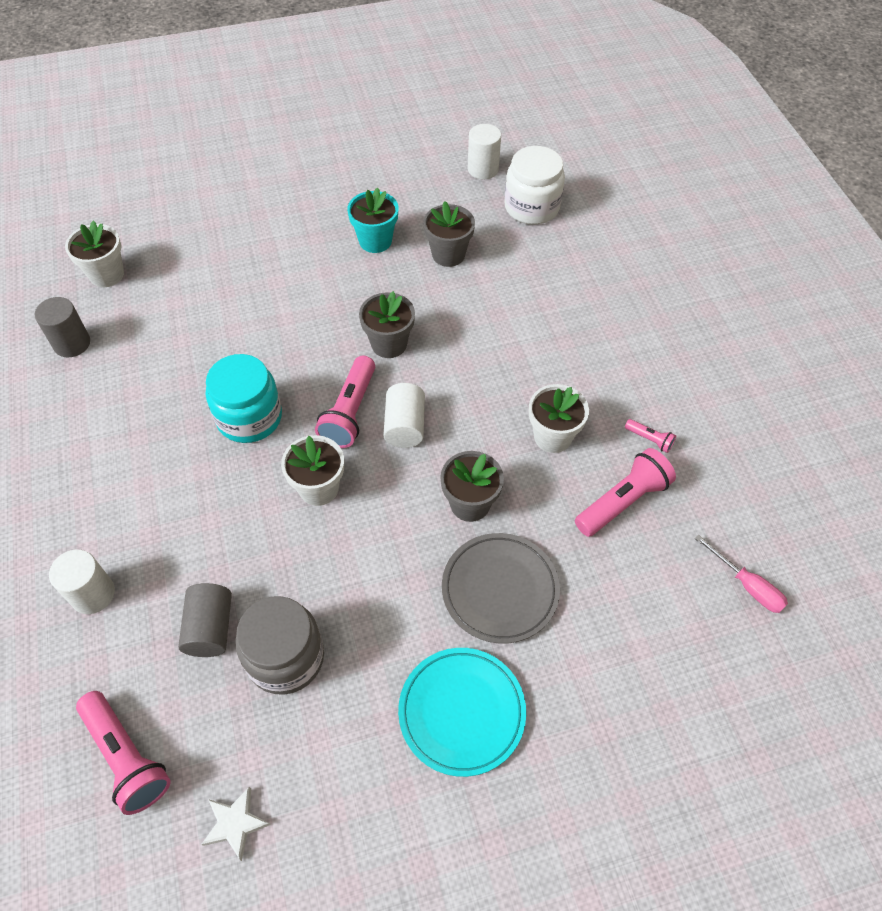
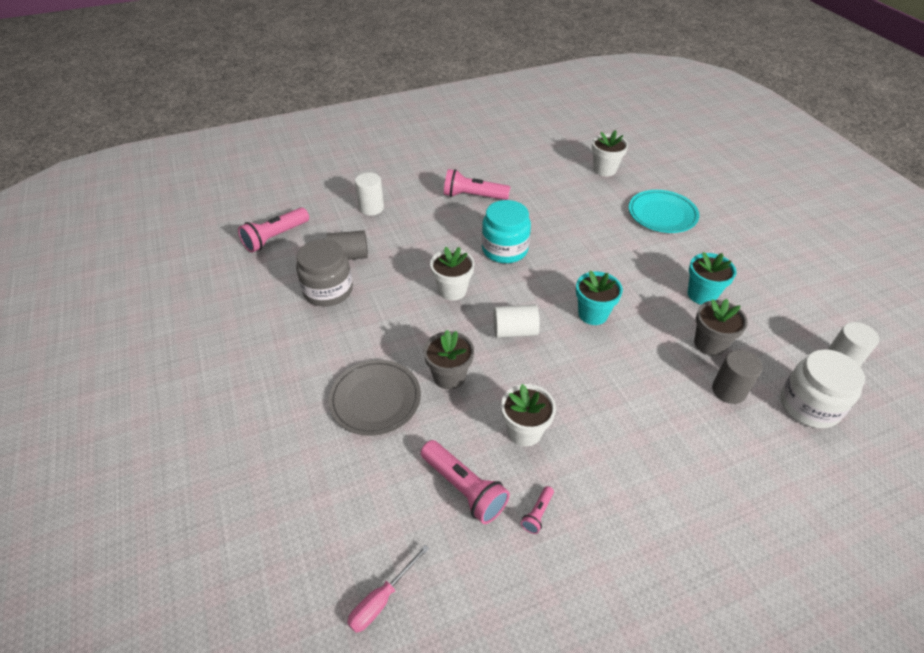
camera: 85 degrees right, 10 degrees down
(72, 343) = (543, 167): grey cylinder -> grey cylinder (729, 390)
(235, 823) = (231, 284): white star -> none
(350, 412) = (520, 299): pink flashlight -> pink flashlight (473, 196)
(389, 344) = (593, 314): grey flower pot -> turquoise flower pot
(462, 712) = (282, 382): turquoise plate -> turquoise plate (662, 214)

